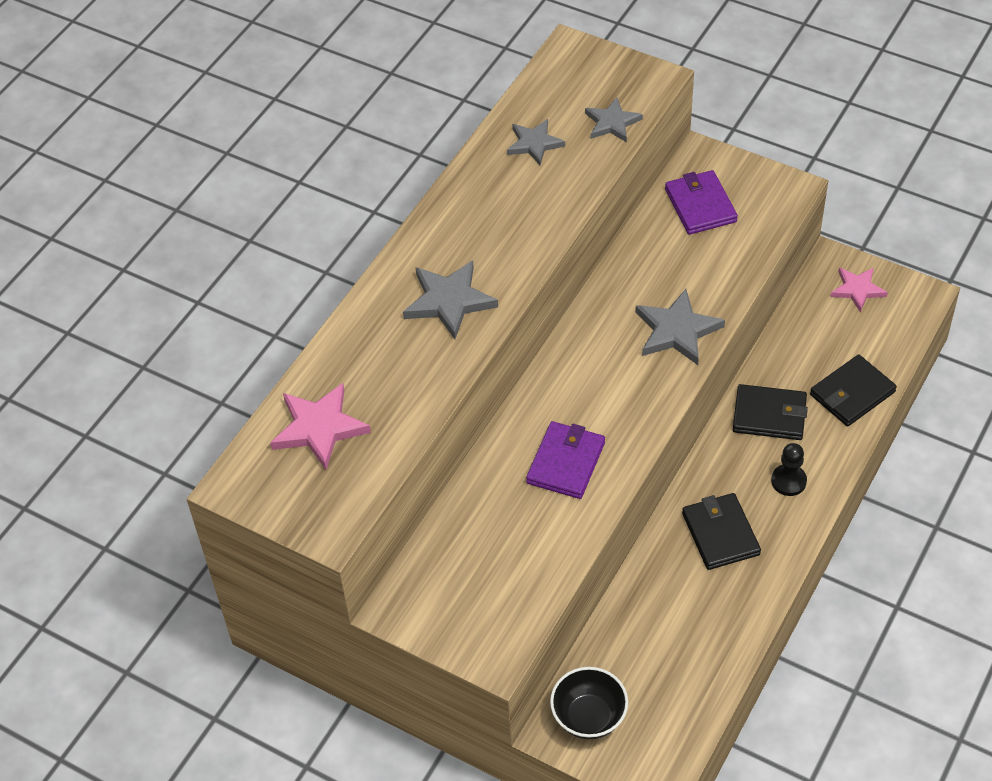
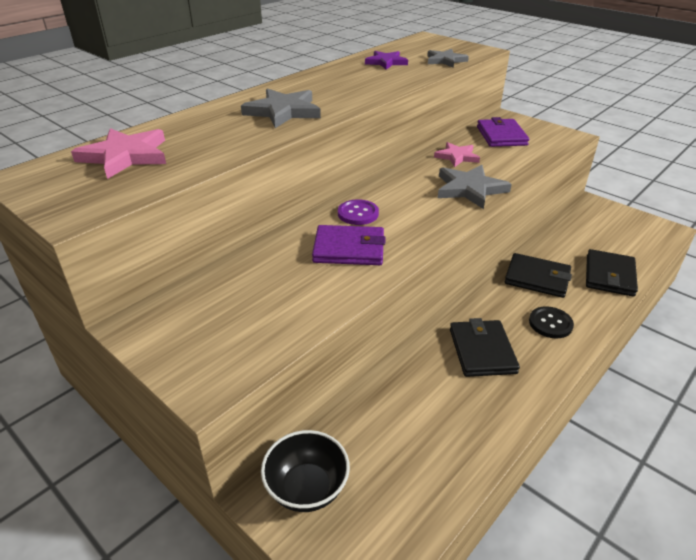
camera: 10 degrees right, 15 degrees down
(534, 144) = (386, 62): grey star -> purple star
(558, 403) = (358, 213): none -> purple button
(566, 462) = (349, 249): purple wallet -> purple wallet turned 60 degrees clockwise
(788, 481) = (550, 323): black pawn -> black button
(852, 393) = (609, 275): black wallet -> black wallet turned 45 degrees counterclockwise
(857, 289) = (613, 219): pink star -> pink star (457, 156)

